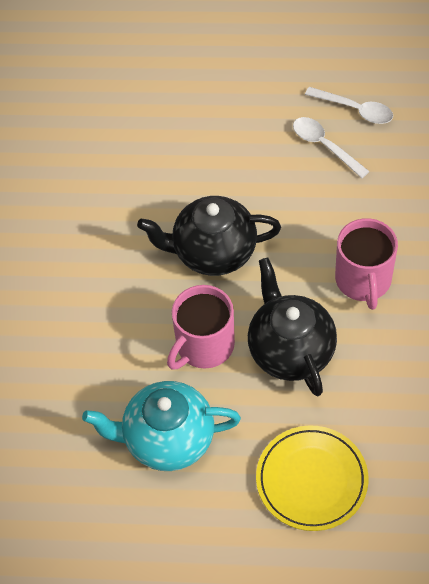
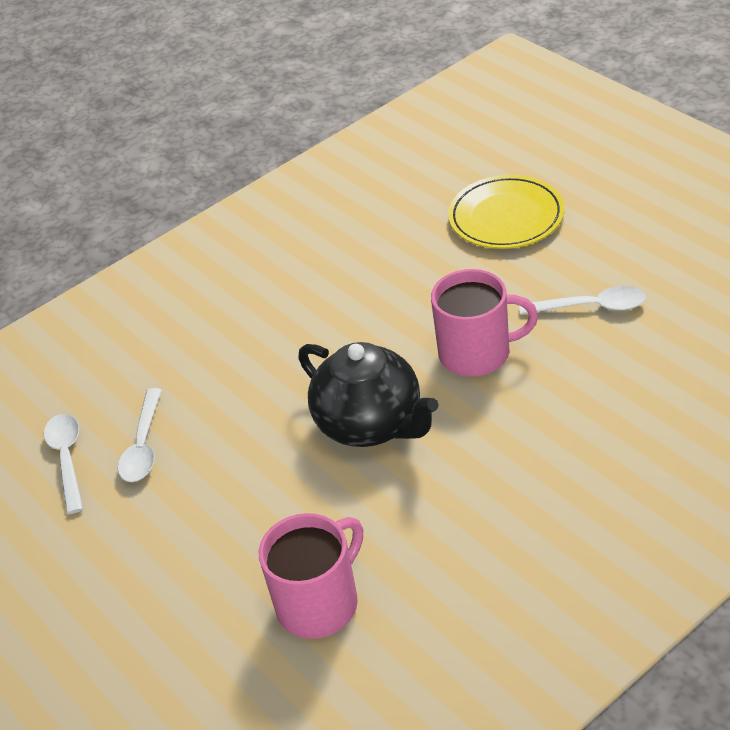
camera: 130 degrees left, 15 degrees down
(167, 439) = (591, 307): turquoise teapot -> white spoon
(290, 350) = (409, 304): black teapot -> none
(363, 280) = (282, 314): pink mug -> pink mug (319, 604)

